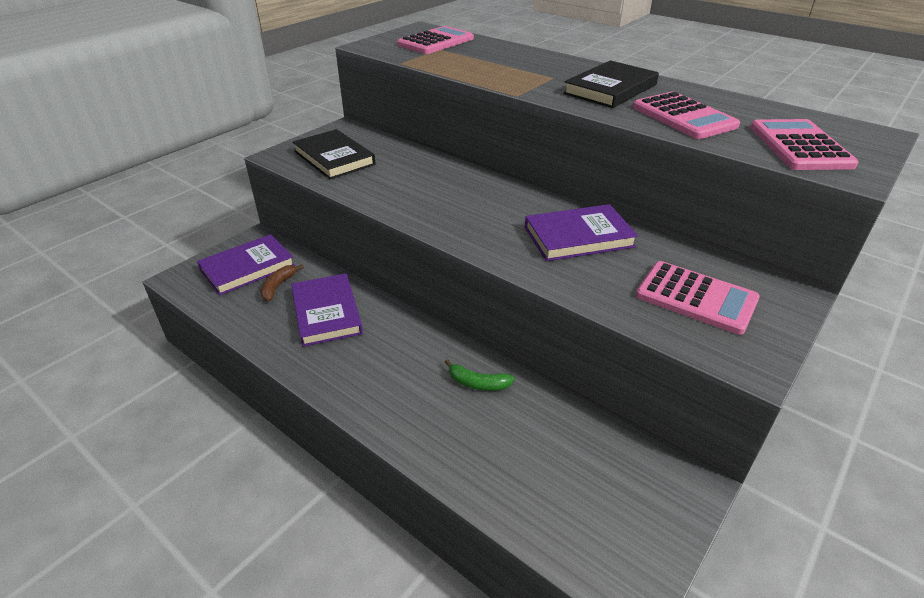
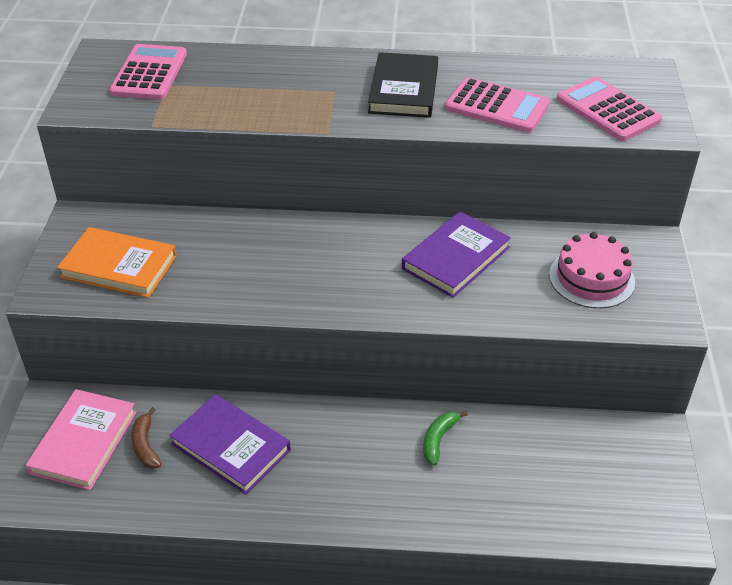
camera: 35 degrees left, 5 degrees up
(247, 268) = (84, 442): purple book -> pink book
(334, 158) = (119, 266): black book -> orange book
(478, 383) = (439, 439): green banana -> green banana turned 135 degrees clockwise
(696, 298) = (591, 278): pink calculator -> pink cake

